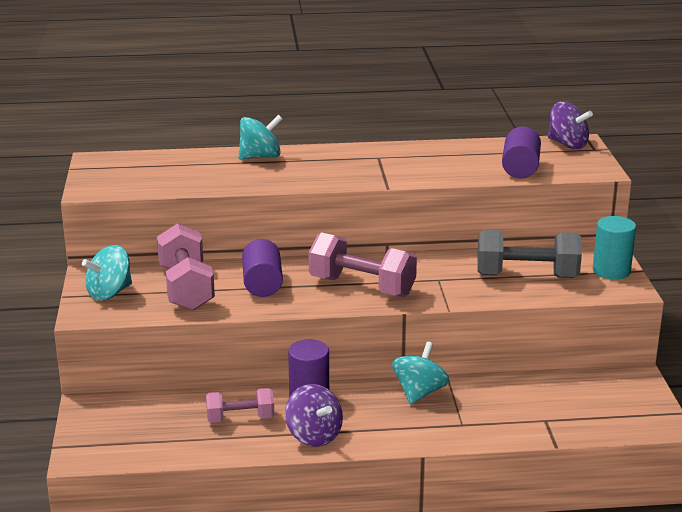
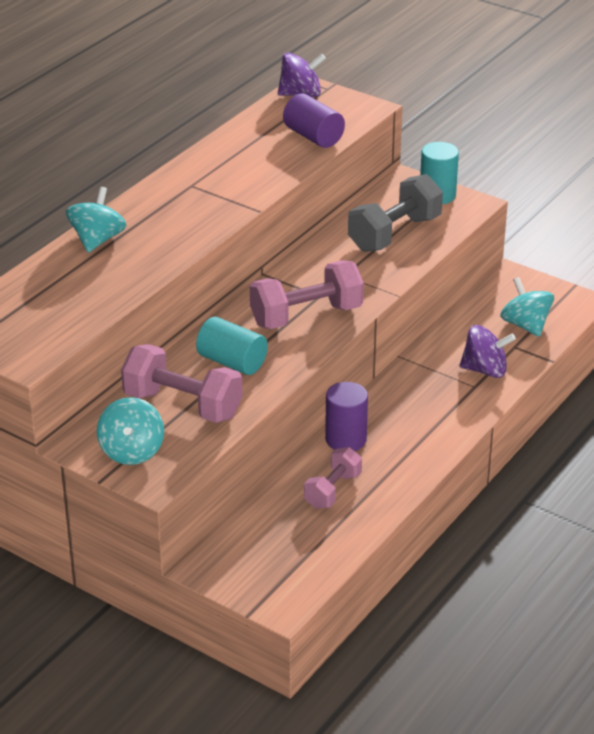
camera: 50 degrees left, 10 degrees up
(262, 284) = (232, 362): purple cylinder -> turquoise cylinder
(314, 436) = (403, 465): purple spinning top -> purple spinning top (485, 370)
(419, 392) = (408, 382): turquoise spinning top -> turquoise spinning top (525, 325)

